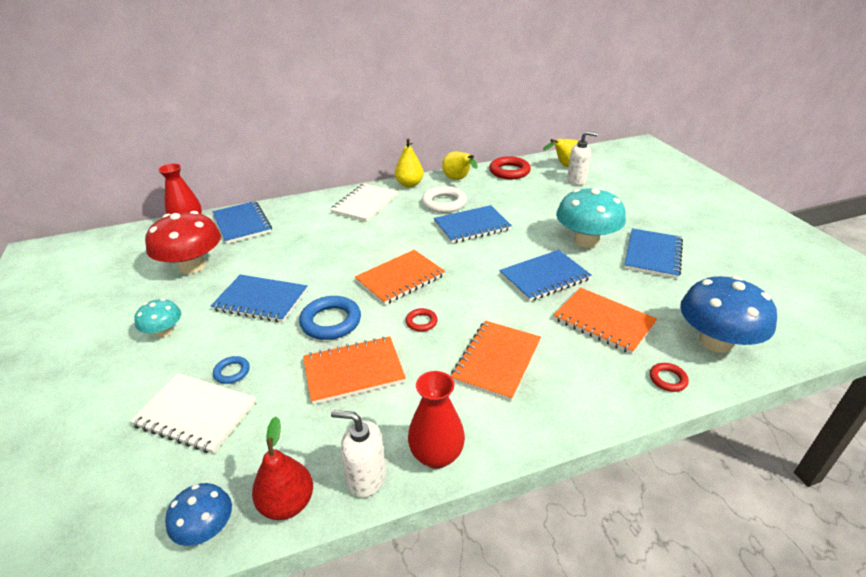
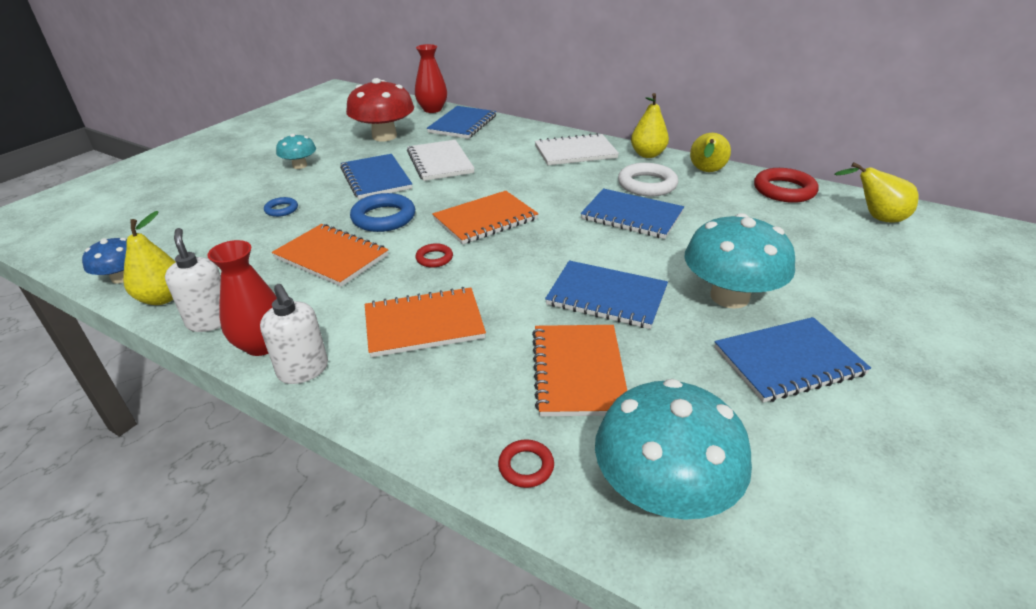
camera: 50 degrees right, 0 degrees up
(196, 414) = (226, 219): white notebook -> white notebook (440, 162)
(287, 503) = (163, 298): red pear -> yellow pear
(400, 278) = (485, 219): orange notebook -> orange notebook turned 45 degrees counterclockwise
(577, 180) = (859, 238): white soap dispenser -> white soap dispenser (303, 370)
(715, 341) = (663, 491): blue mushroom -> turquoise mushroom

